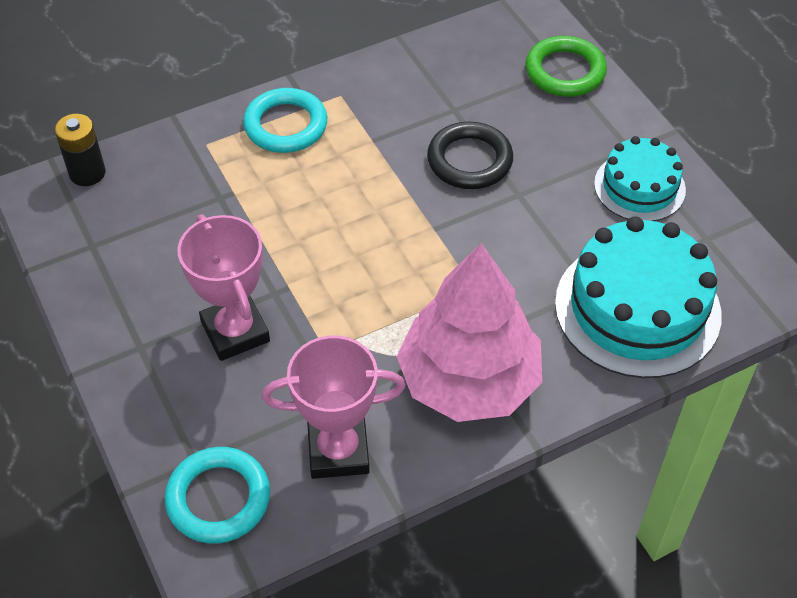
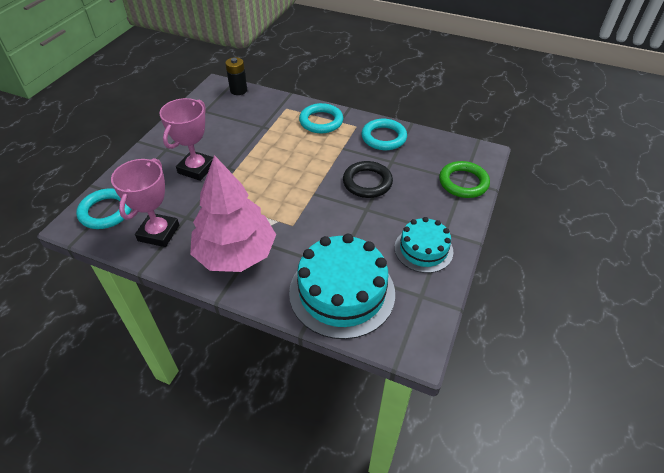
camera: 50 degrees right, 5 degrees down
(338, 451) = (159, 233): pink trophy -> pink trophy turned 60 degrees clockwise
(397, 84) = (383, 137): none -> turquoise ring

